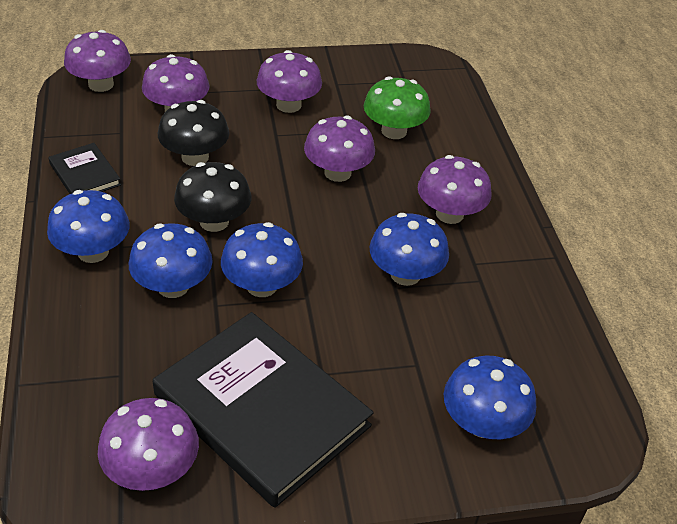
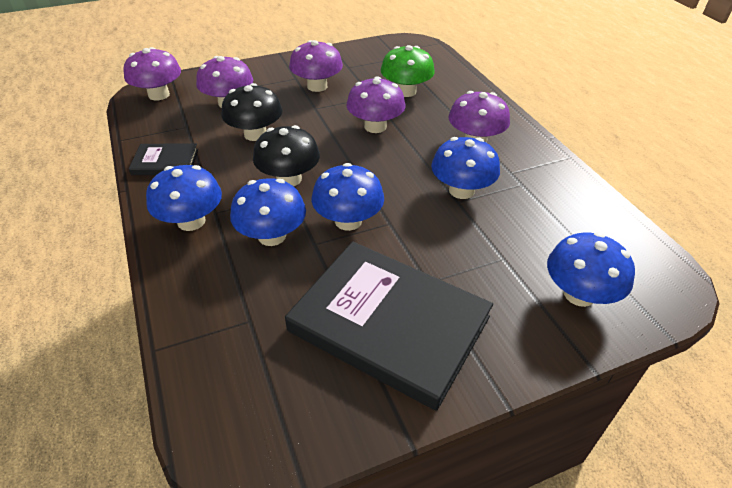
camera: 10 degrees left, 0 degrees up
(85, 174) = (165, 162): black book -> black book turned 45 degrees counterclockwise
(152, 469) = (309, 401): purple mushroom -> none

